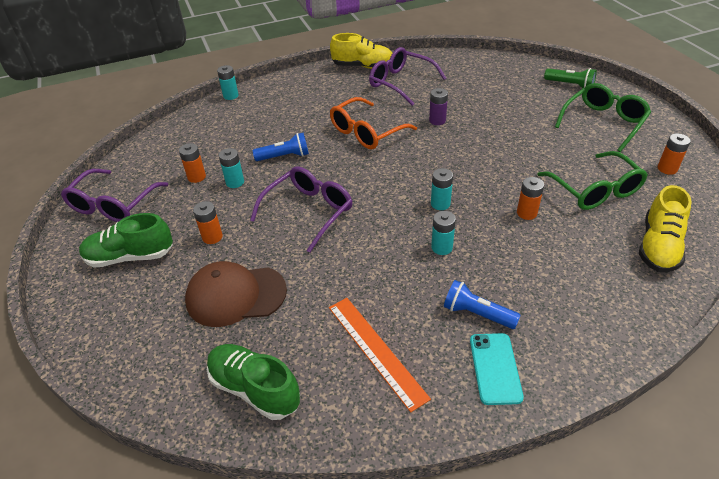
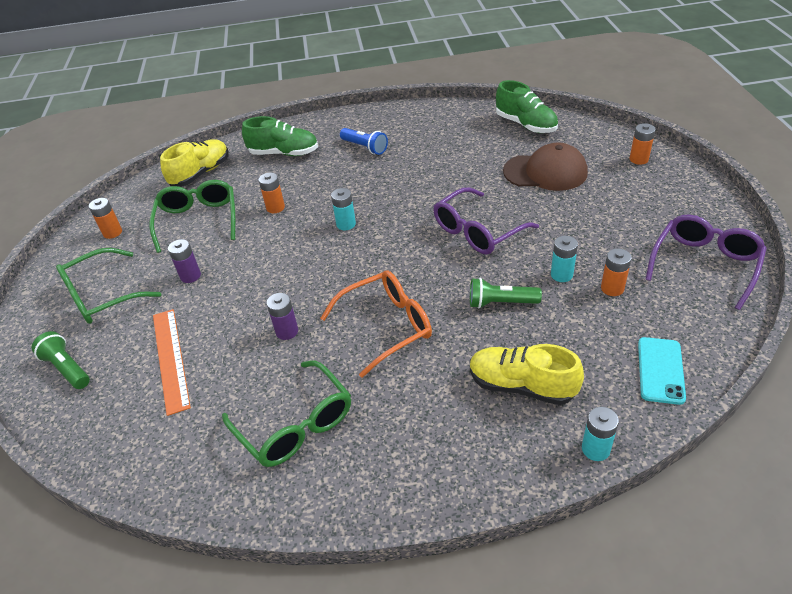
camera: 165 degrees left, 0 degrees up
(130, 256) = (654, 209): green shoe -> green shoe (284, 153)
(212, 237) = (576, 218): orange battery -> orange battery (638, 159)
(284, 156) = (500, 303): blue flashlight -> green flashlight
(363, 66) = (340, 490): yellow shoe -> yellow shoe (521, 386)
(376, 350) = (442, 135): orange ruler -> orange ruler (170, 359)
(400, 83) = (295, 425): purple glasses -> green glasses
(441, 247) = (366, 189): turquoise battery -> none
(495, 368) = (370, 123): turquoise phone -> turquoise phone (660, 370)
(547, 144) = (190, 276): none -> purple battery

